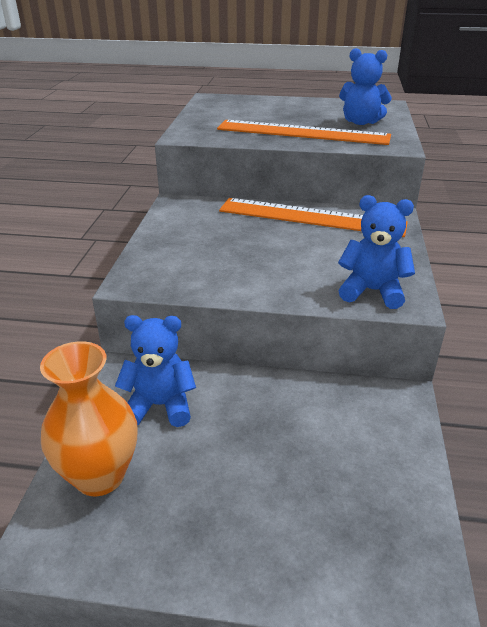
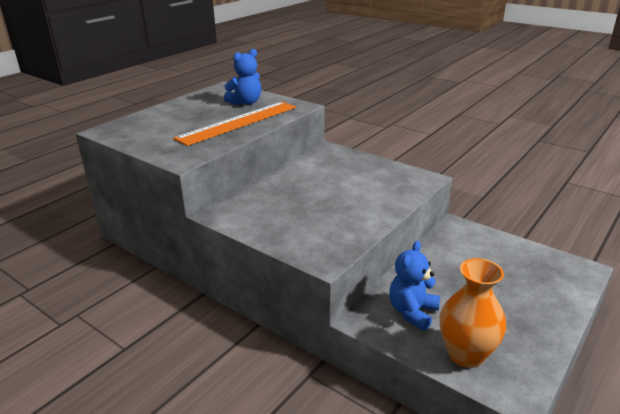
camera: 60 degrees left, 5 degrees down
(311, 217) = (301, 172): orange ruler -> none
(372, 291) = (406, 183): blue teddy bear -> none

